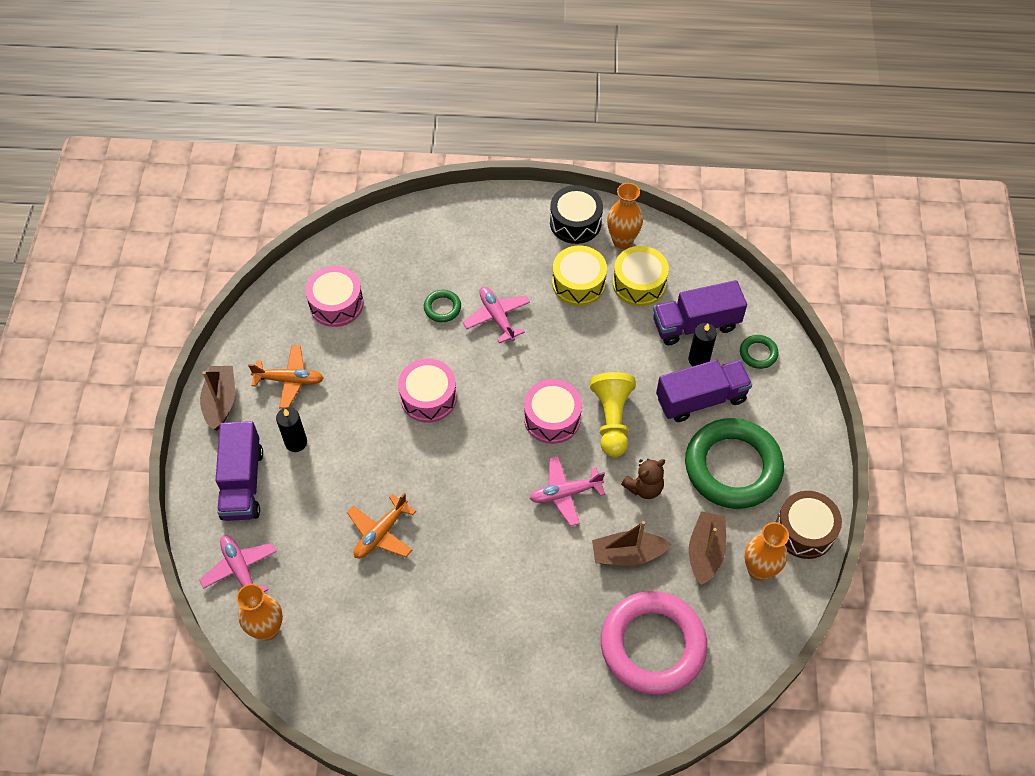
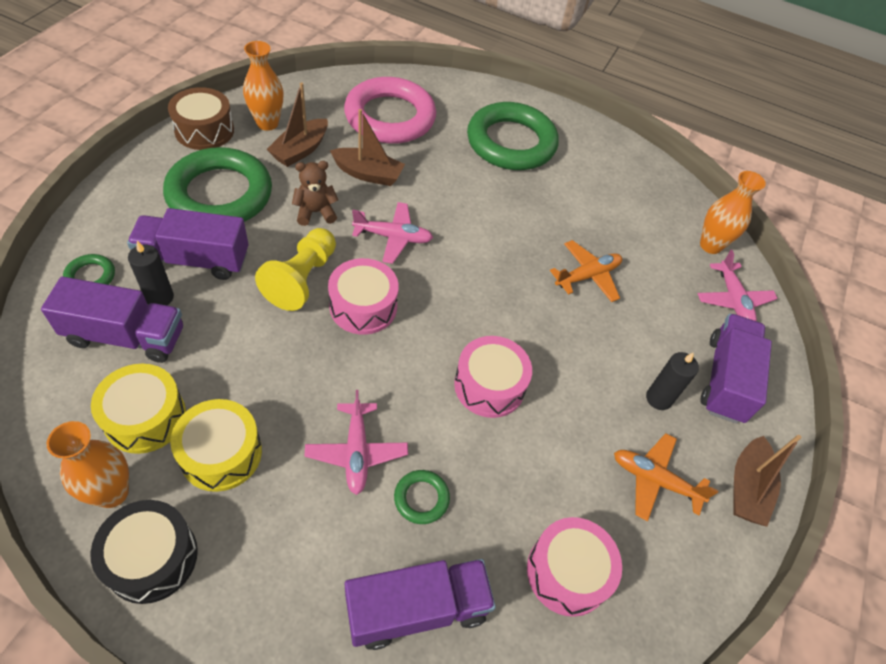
camera: 165 degrees left, 5 degrees down
(418, 254) = (417, 609): none -> purple truck
(511, 675) = (511, 143): none -> green ring

